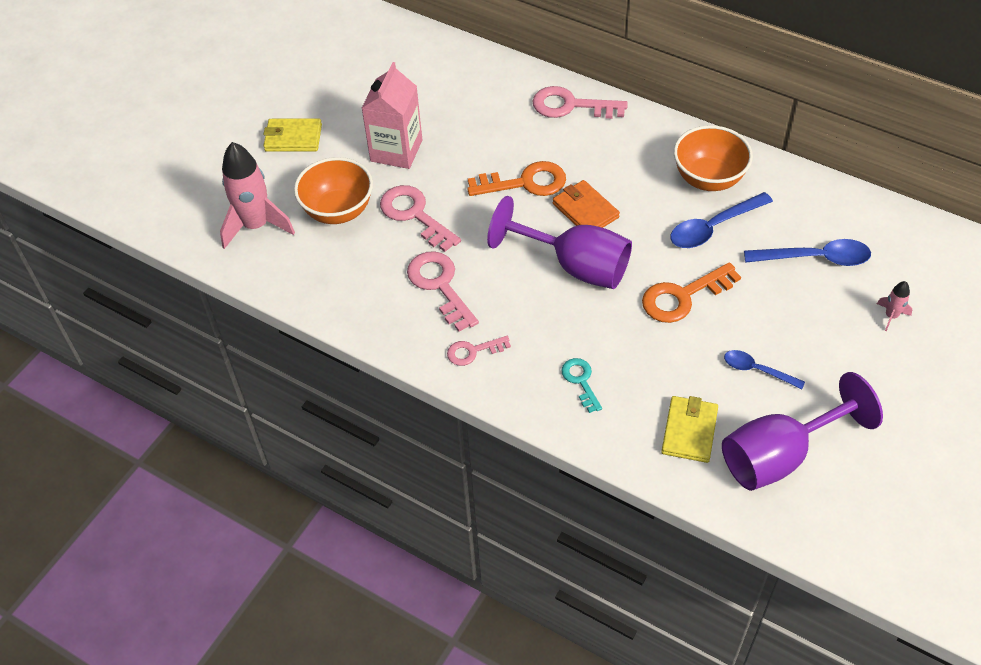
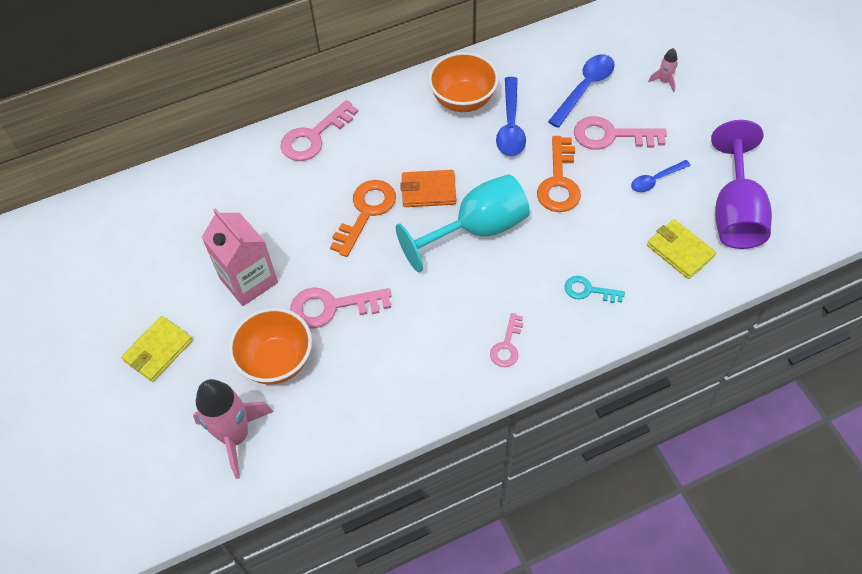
camera: 55 degrees left, 5 degrees up
(440, 286) = (422, 331): pink key -> pink key (611, 135)
(575, 266) = (477, 229): purple goblet -> turquoise goblet

